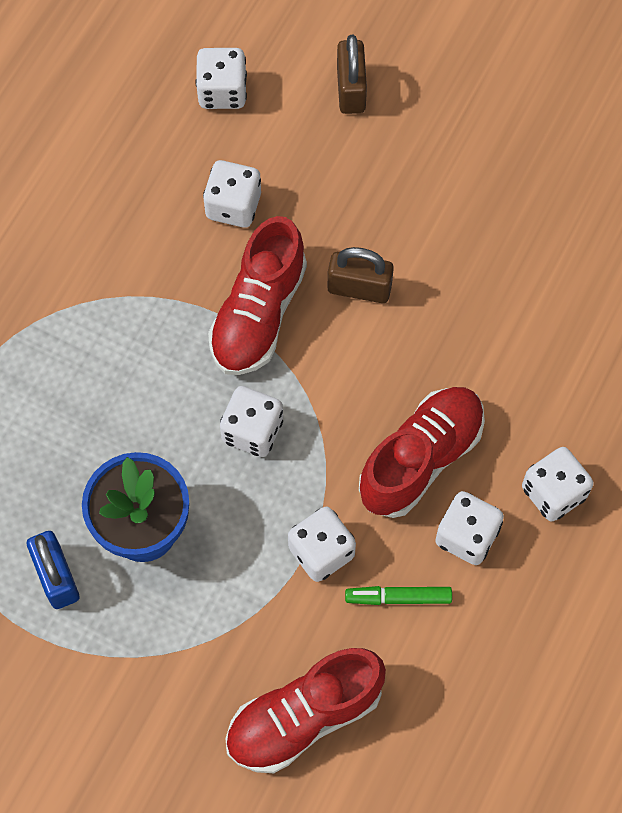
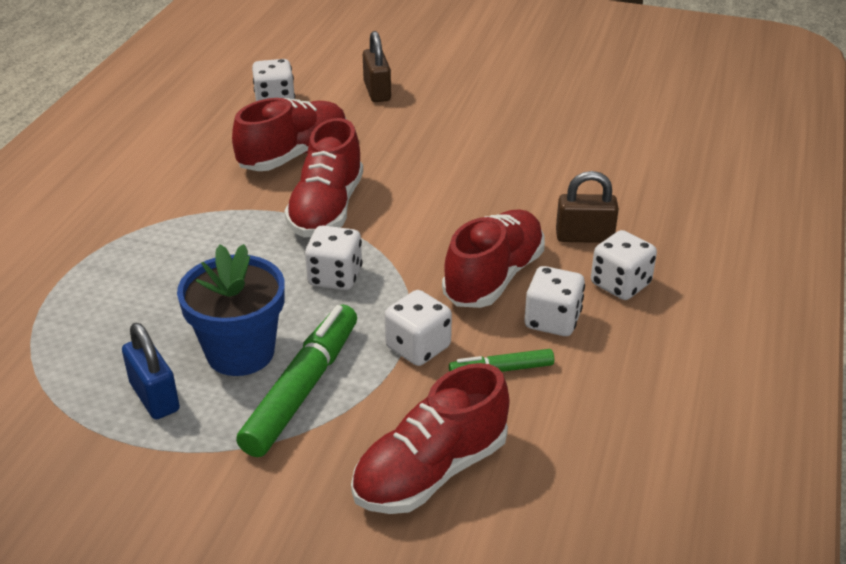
camera: 10 degrees left, 30 degrees down
(199, 590) = (302, 389): none -> green marker
(233, 206) = (294, 155): white dice -> red shoe
(359, 288) = (410, 186): brown padlock -> brown padlock (584, 236)

